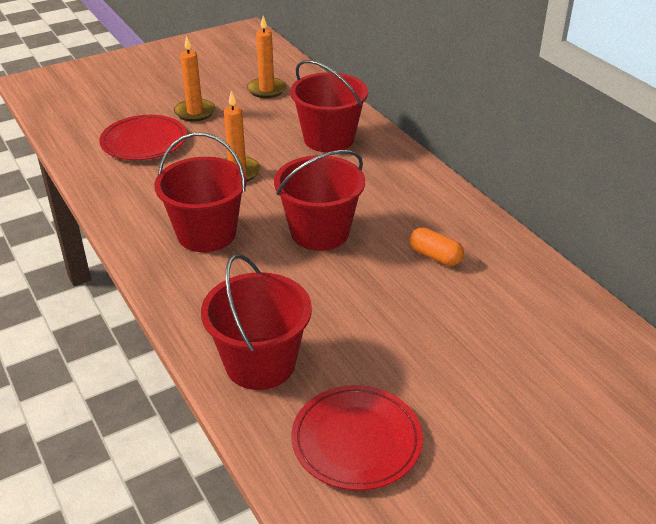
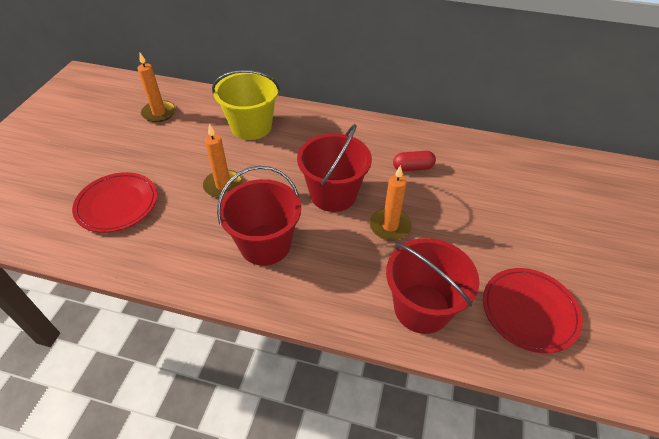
camera: 45 degrees left, 10 degrees up
(195, 112) = (127, 158): orange candle -> orange candle (390, 226)
(329, 139) = (251, 127): red bucket -> yellow bucket
(435, 256) = (413, 168): orange capsule -> red capsule

